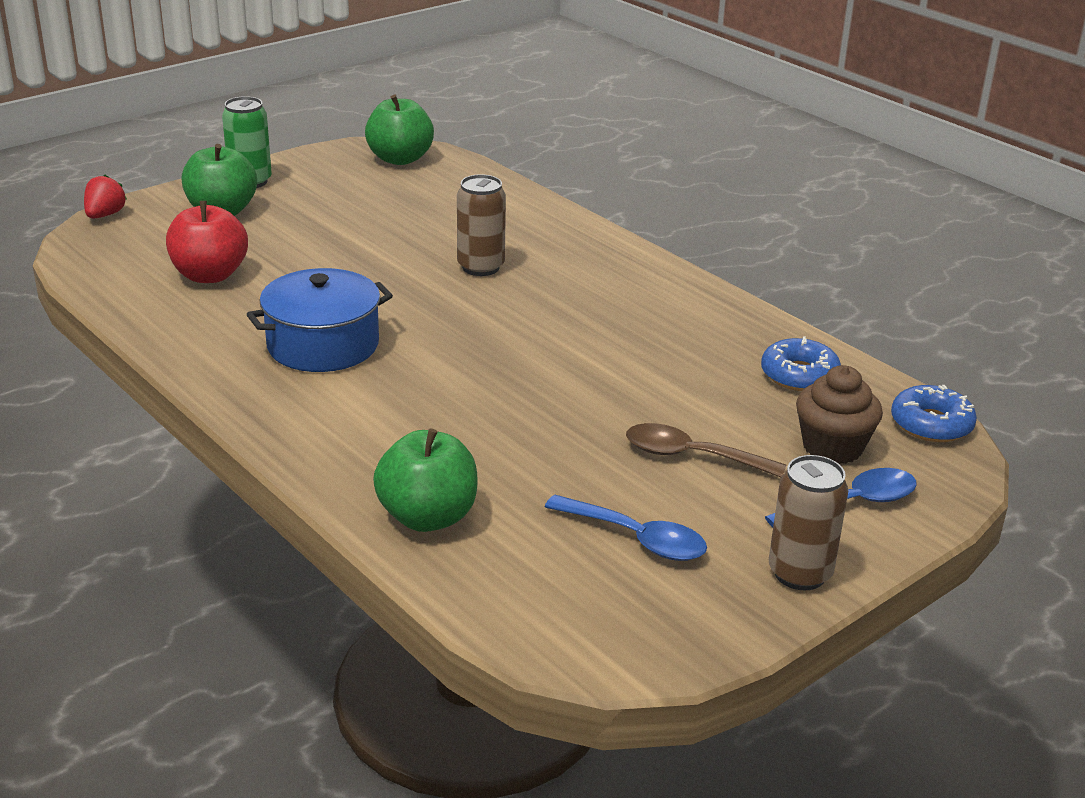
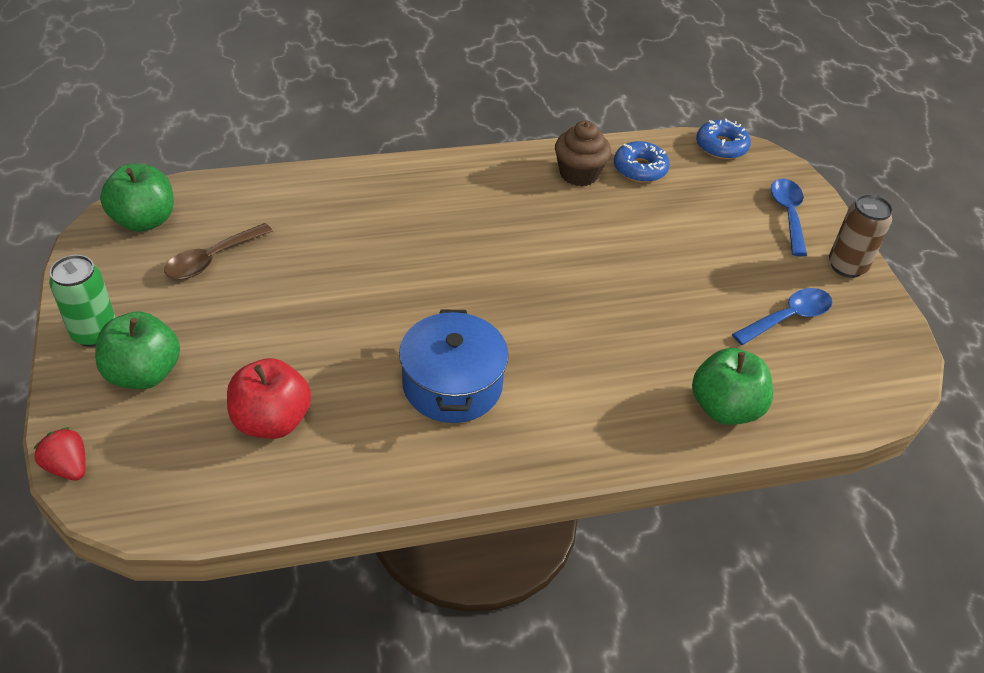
camera: 65 degrees left, 15 degrees up
(480, 267) = (388, 249): brown can -> none
(691, 456) = (709, 255): brown spoon -> brown spoon (212, 259)
(832, 447) = (727, 194): brown cupcake -> brown cupcake (579, 174)

